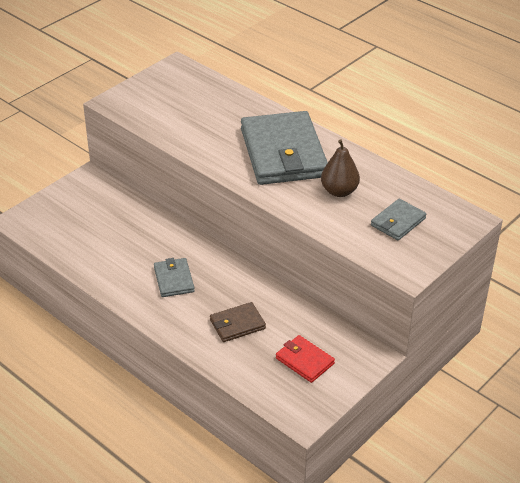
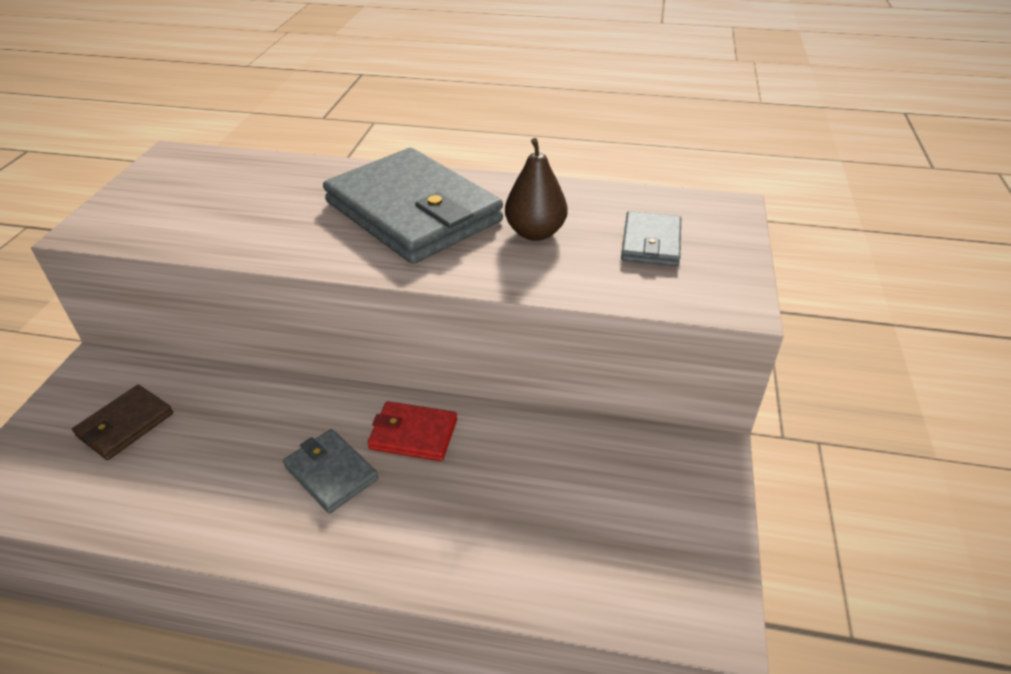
camera: 30 degrees left, 0 degrees up
(237, 324) = (484, 502): brown wallet -> brown wallet (125, 425)
(304, 361) = (630, 513): red wallet -> red wallet (413, 434)

